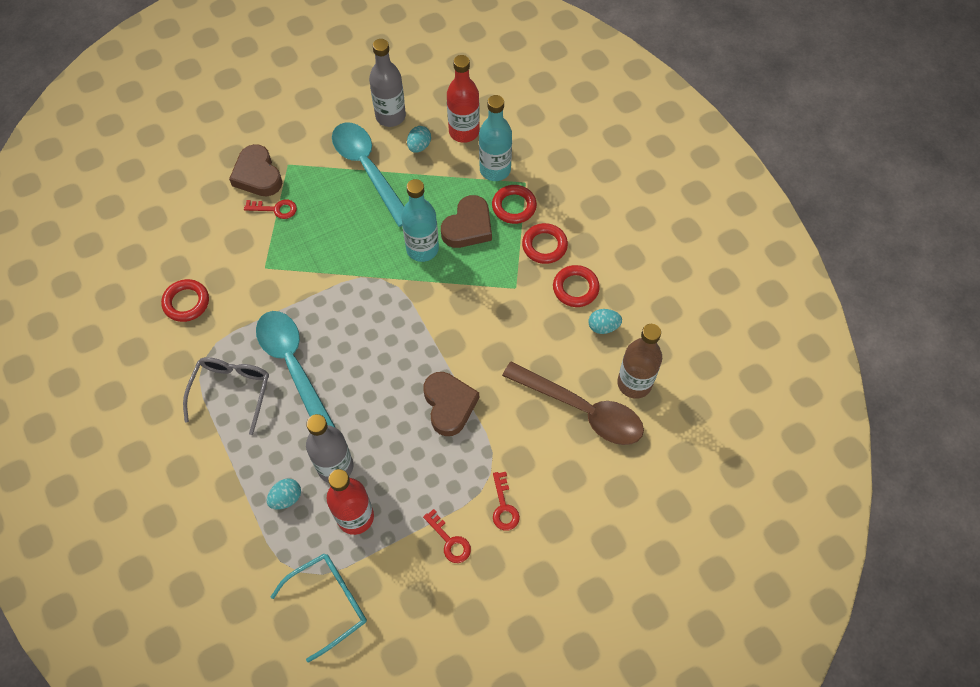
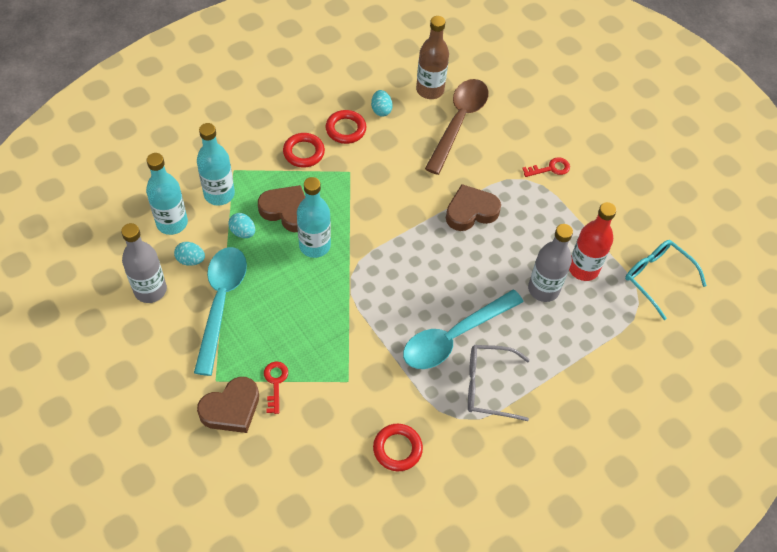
camera: 100 degrees left, 5 degrees down
(286, 498) = (579, 323): turquoise egg -> turquoise egg (243, 232)
(368, 169) = (221, 303): turquoise spoon -> turquoise spoon turned 135 degrees clockwise
(450, 541) = (586, 201): red key -> none
(464, 132) = (172, 223): red bottle -> turquoise bottle
(514, 206) = (262, 177): red ring -> none

